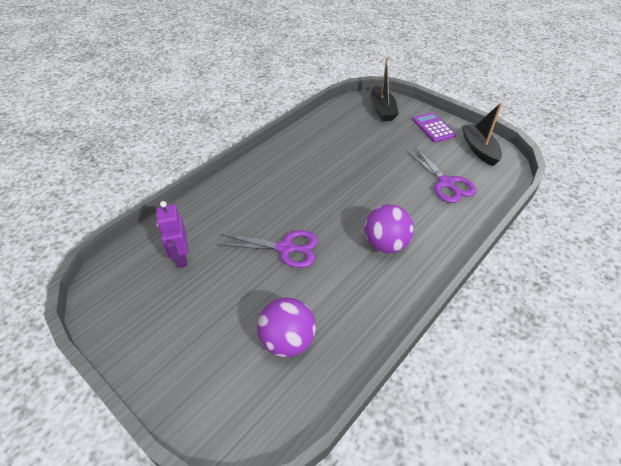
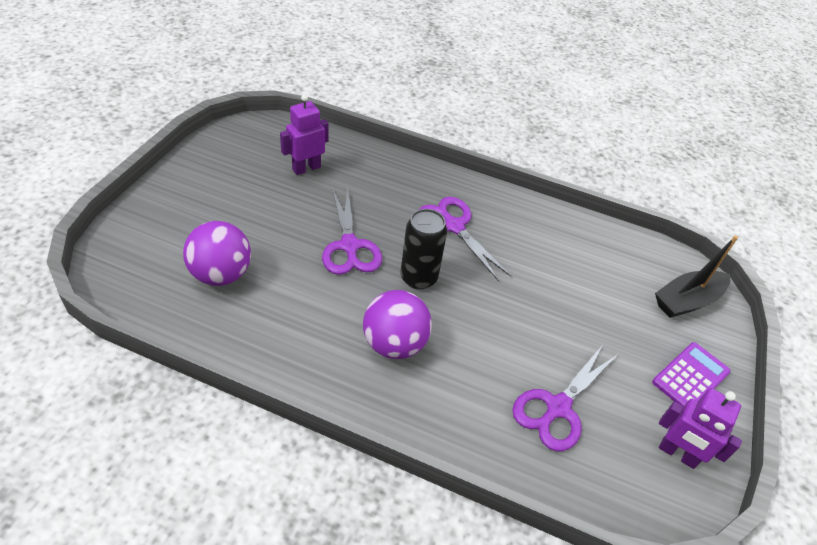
camera: 65 degrees right, 0 degrees up
(287, 186) = (454, 226): none -> purple scissors
(330, 217) = (418, 278): none -> black can
(479, 149) = (677, 454): black boat -> purple robot

